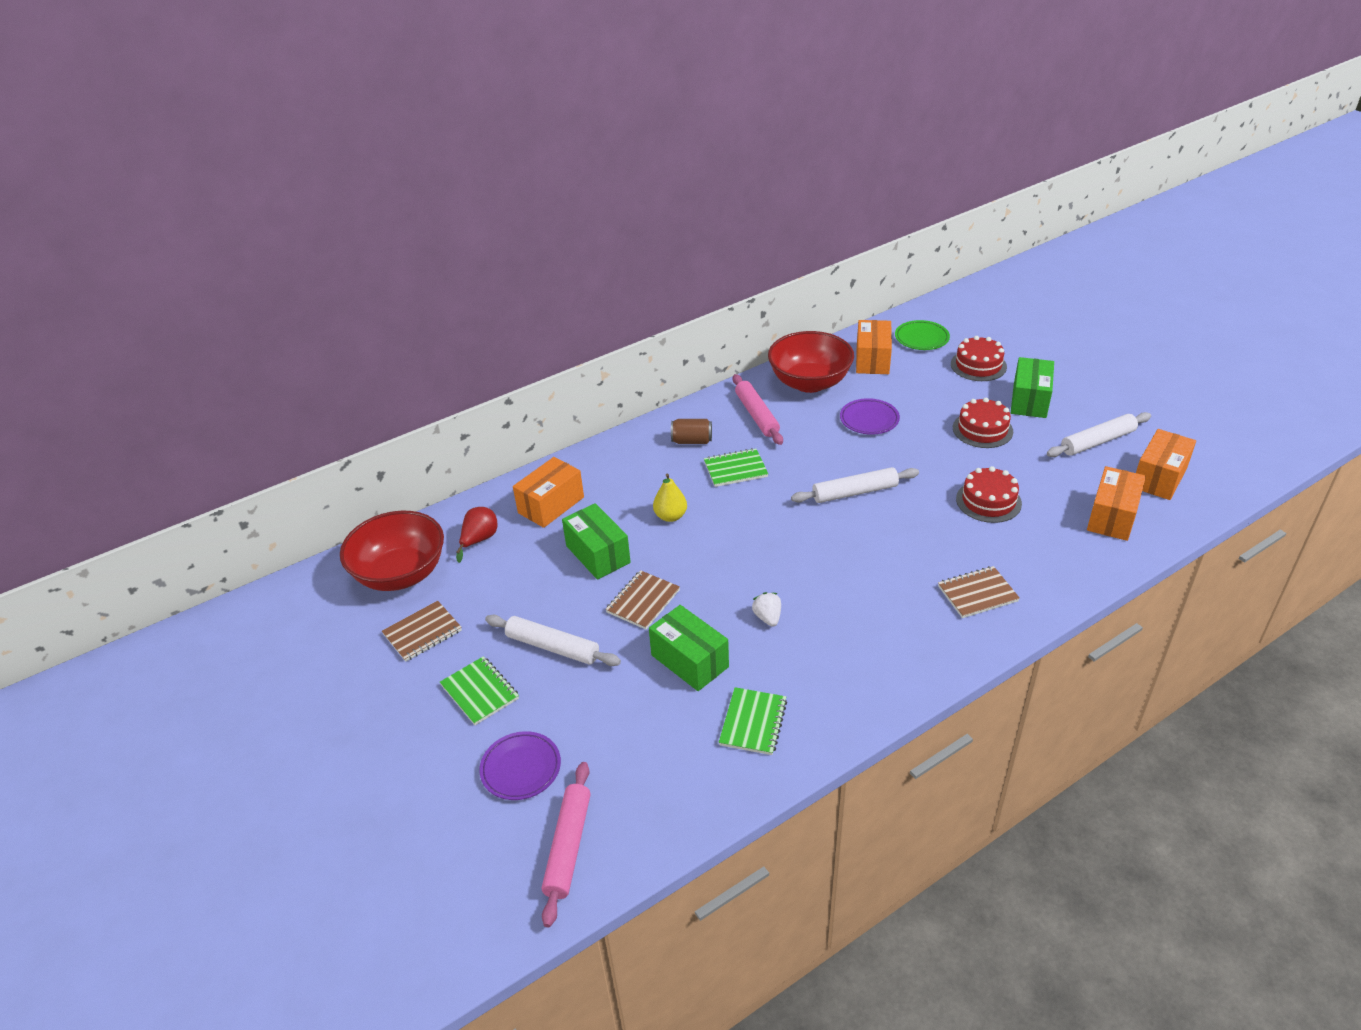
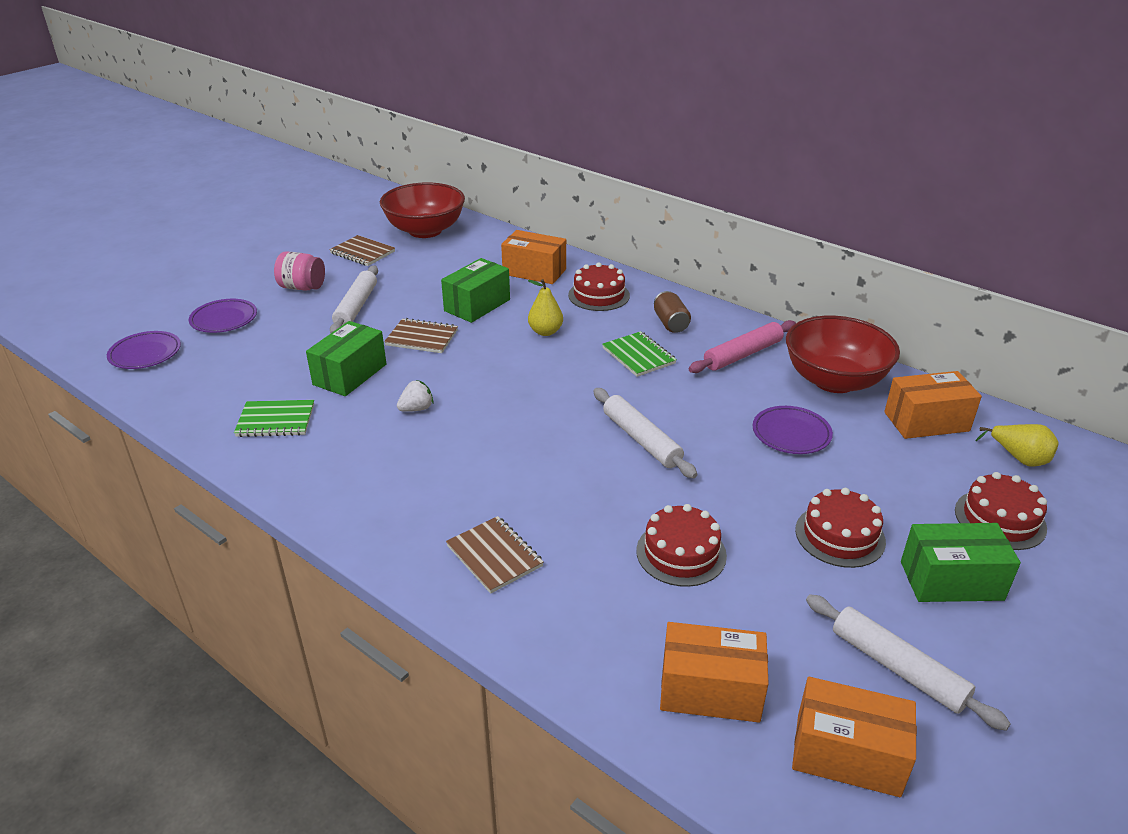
camera: 70 degrees right, 5 degrees down
(479, 540) = (476, 251): red pear -> none
(479, 692) = (302, 287): green notebook -> pink jar
(568, 847) = (145, 354): pink rolling pin -> purple plate
(621, 472) = (599, 295): none -> red cake
(921, 338) = (1019, 458): green plate -> yellow pear

